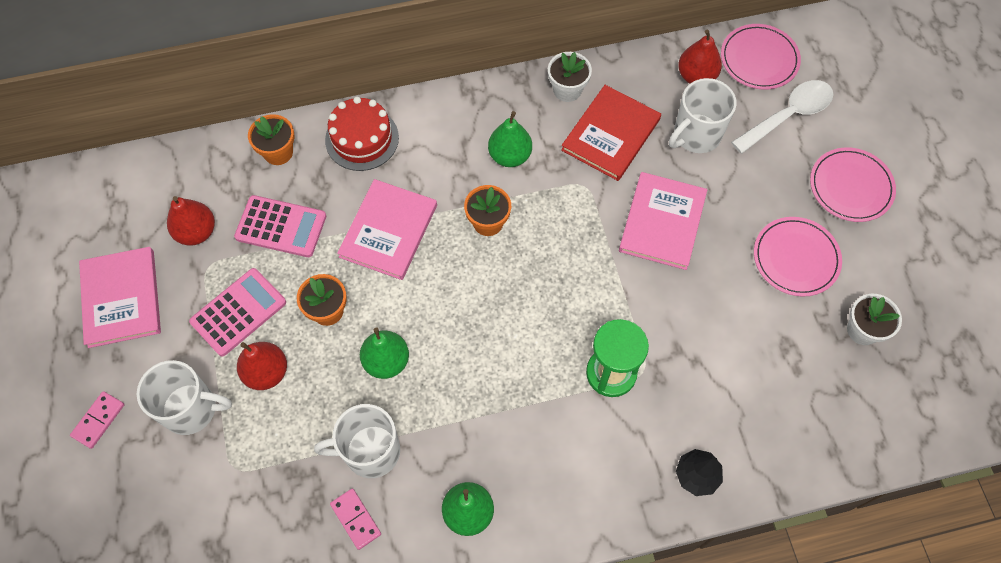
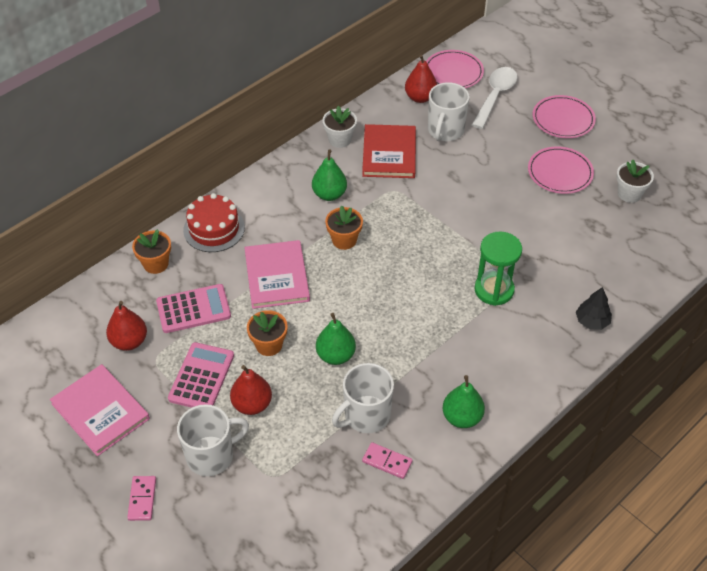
camera: 30 degrees left, 15 degrees down
(662, 222) = (461, 189): pink book -> none

